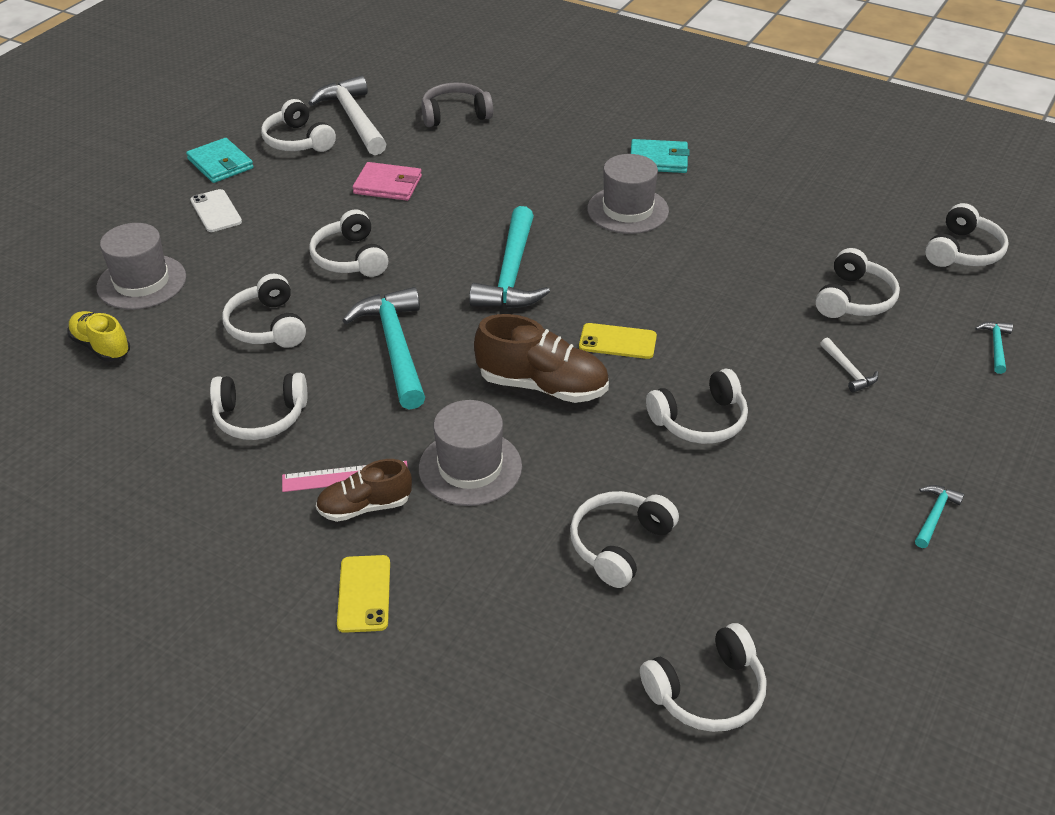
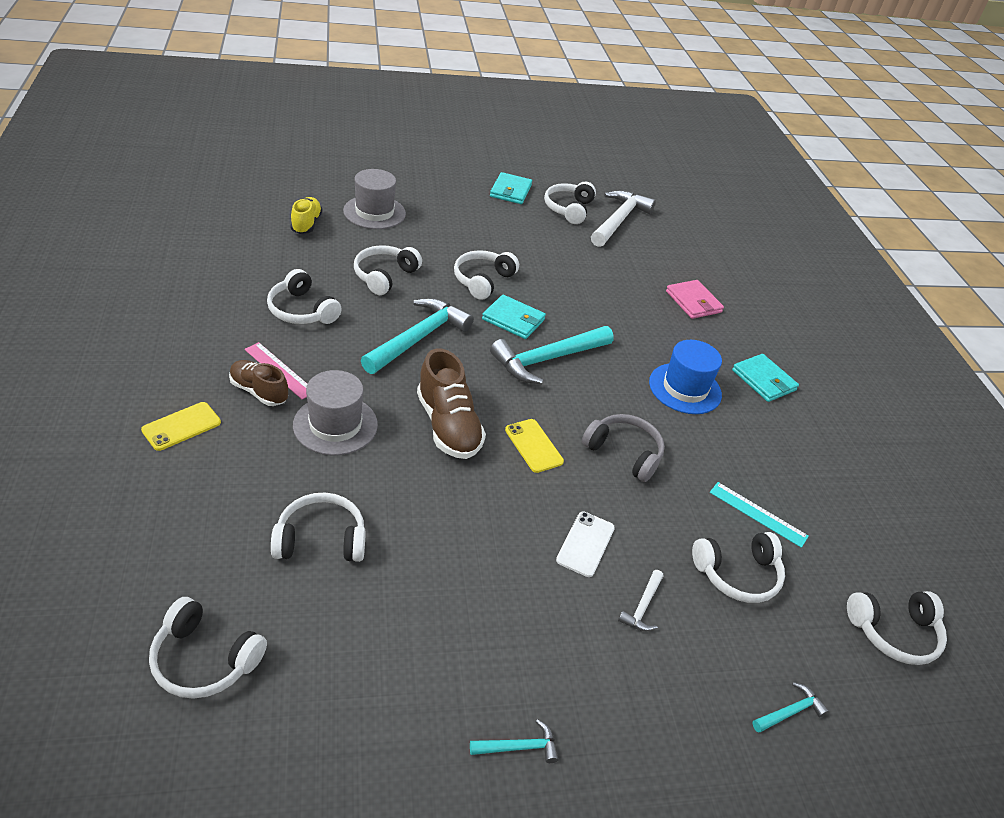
camera: 45 degrees right, 0 degrees up
(216, 211) = (466, 209): white phone -> white phone (585, 544)
(388, 185) = (572, 264): pink wallet -> pink wallet (693, 302)
(432, 267) = (513, 319): none -> turquoise wallet
(455, 114) = (680, 260): grey headphones -> grey headphones (624, 452)
(627, 210) = (685, 388): grey hat -> blue hat
(700, 421) = (492, 531): white headphones -> none
(802, 252) = (758, 514): none -> turquoise ruler

